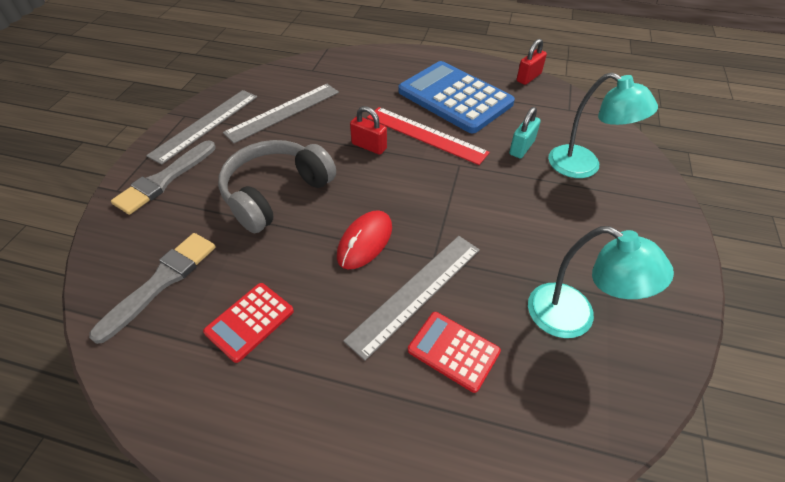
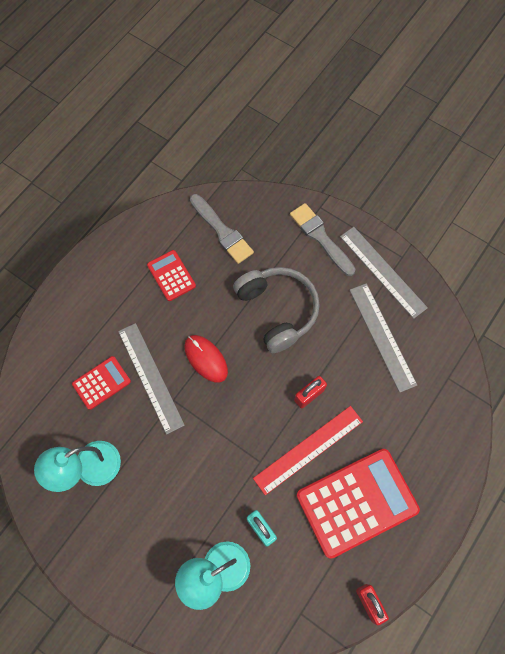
camera: 110 degrees right, 20 degrees up
(455, 98) = (357, 502): blue calculator -> red calculator

